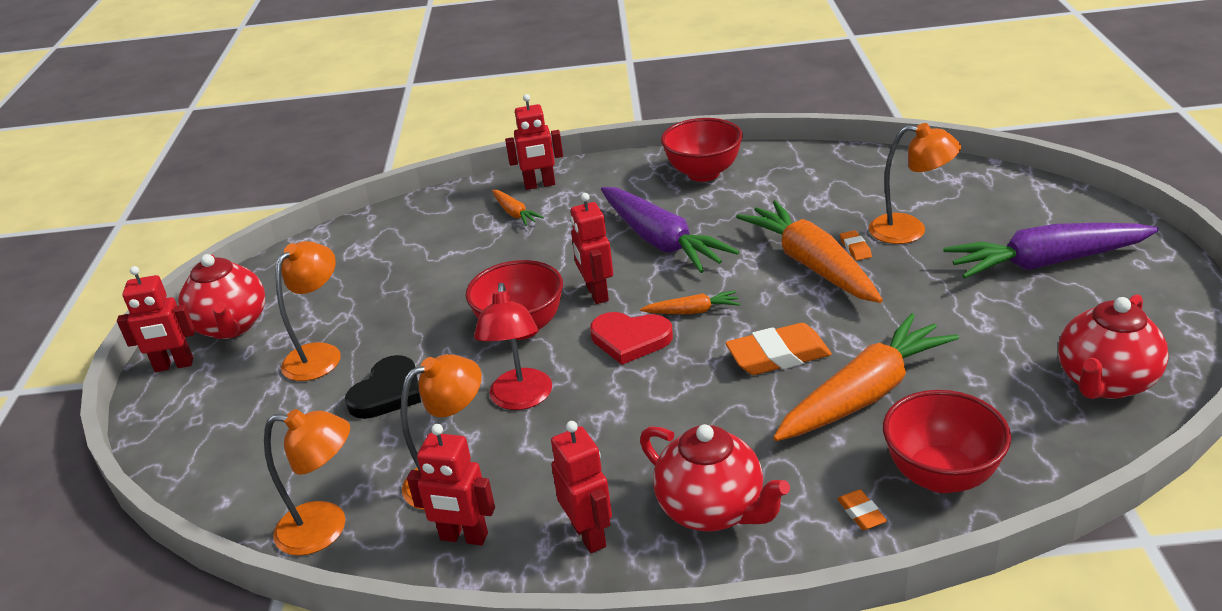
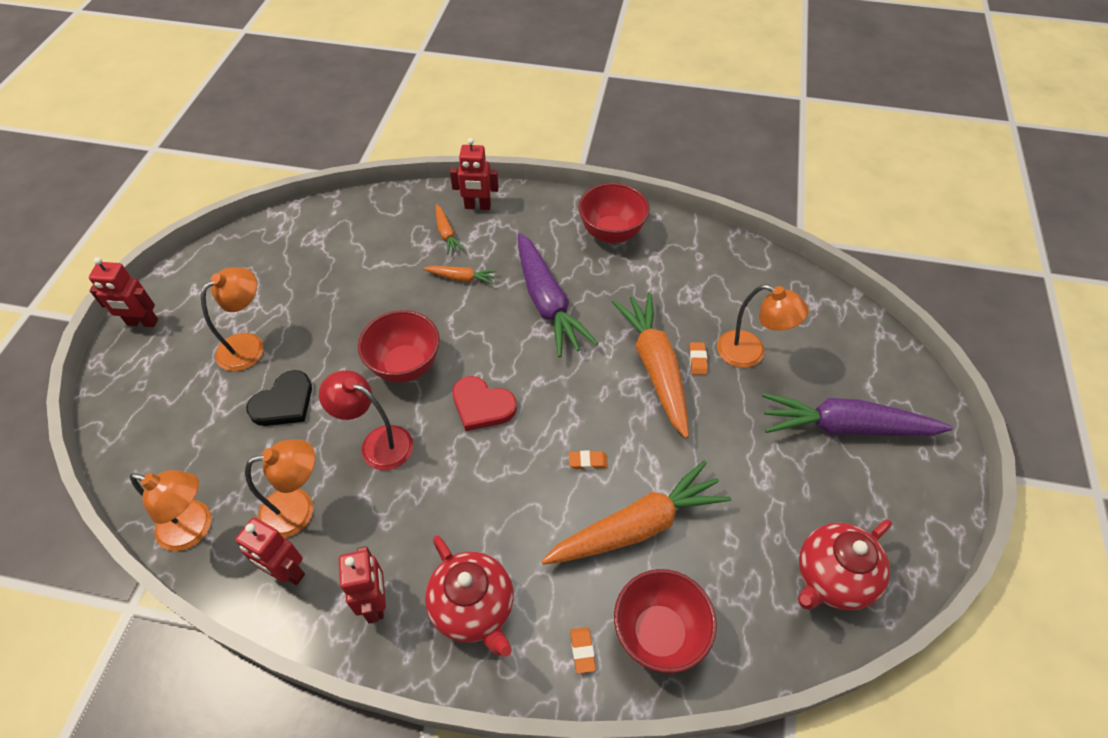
camera: 10 degrees right, 20 degrees up
(232, 326) = (196, 294): red teapot -> none
(521, 399) = (377, 443): red lamp -> red lamp turned 105 degrees clockwise
(596, 293) = (475, 346): red robot -> none
(692, 311) = (541, 390): orange carrot -> orange carrot (461, 278)
(778, 356) = (587, 461): orange eraser -> orange eraser, size x0.48

